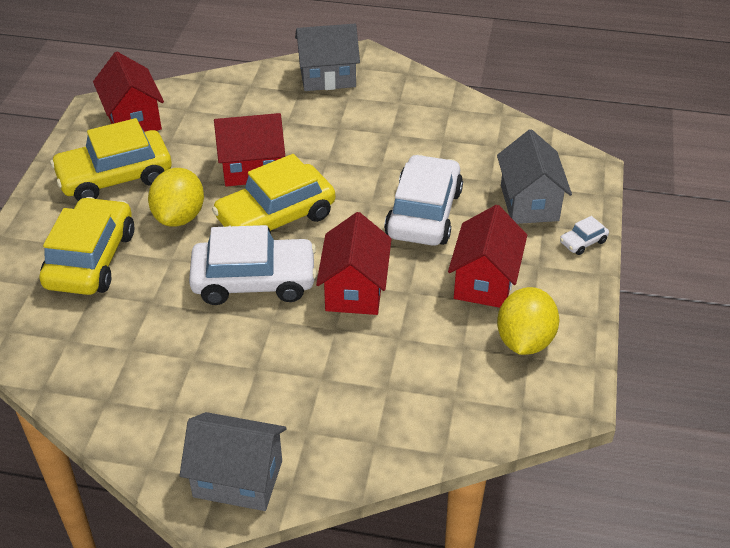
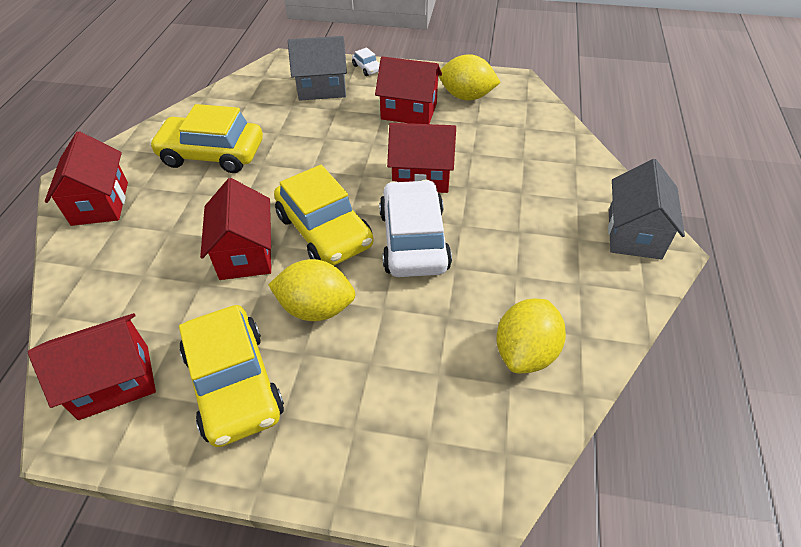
camera: 90 degrees left, 5 degrees up
(91, 259) = (383, 384): yellow car -> yellow car (212, 154)
(98, 355) = (525, 352): none -> yellow lemon
(327, 77) = (100, 203): grey house -> red house
(424, 213) = (329, 139): white car -> none

